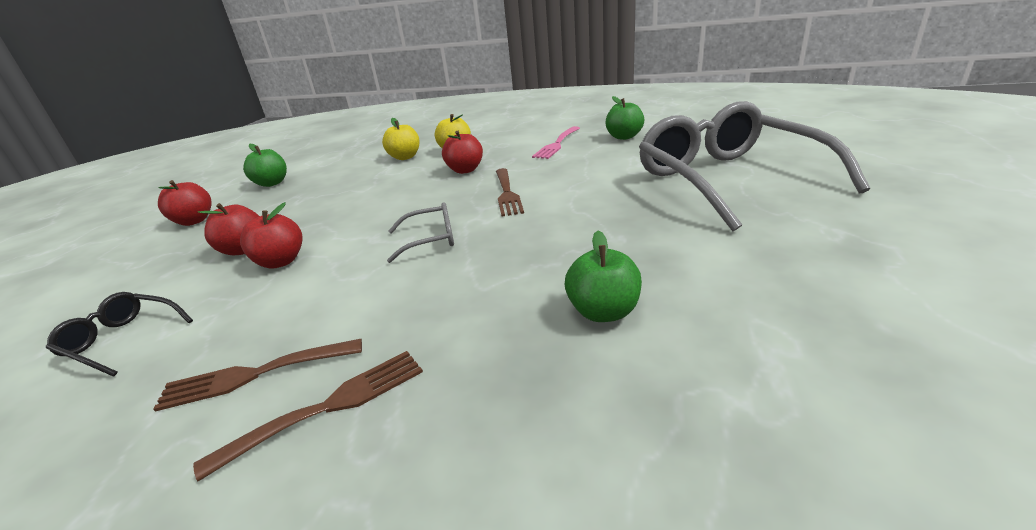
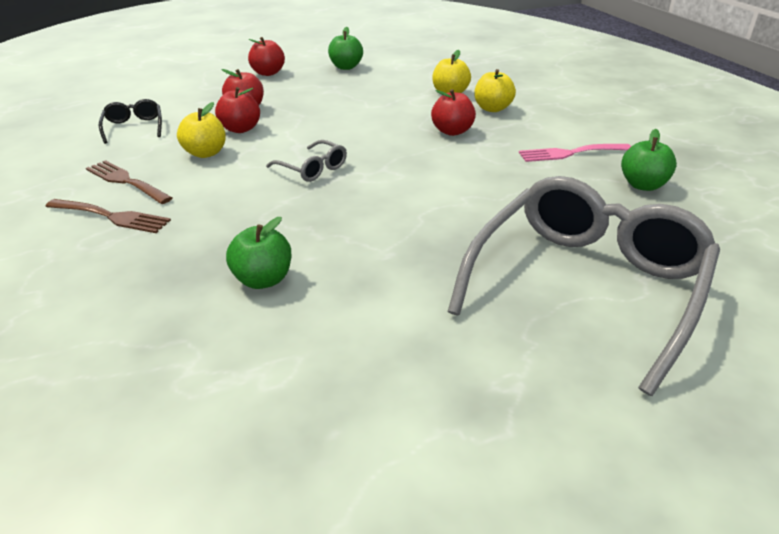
camera: 50 degrees right, 5 degrees up
(292, 295) = (205, 153): none -> yellow apple
(507, 193) = (423, 170): brown fork -> none

